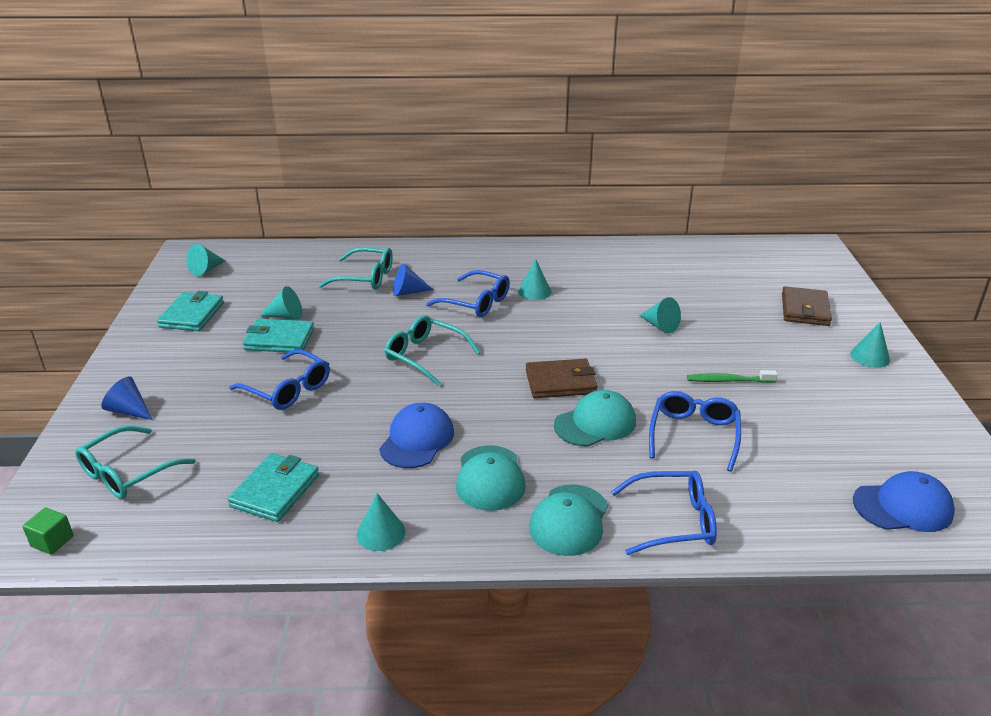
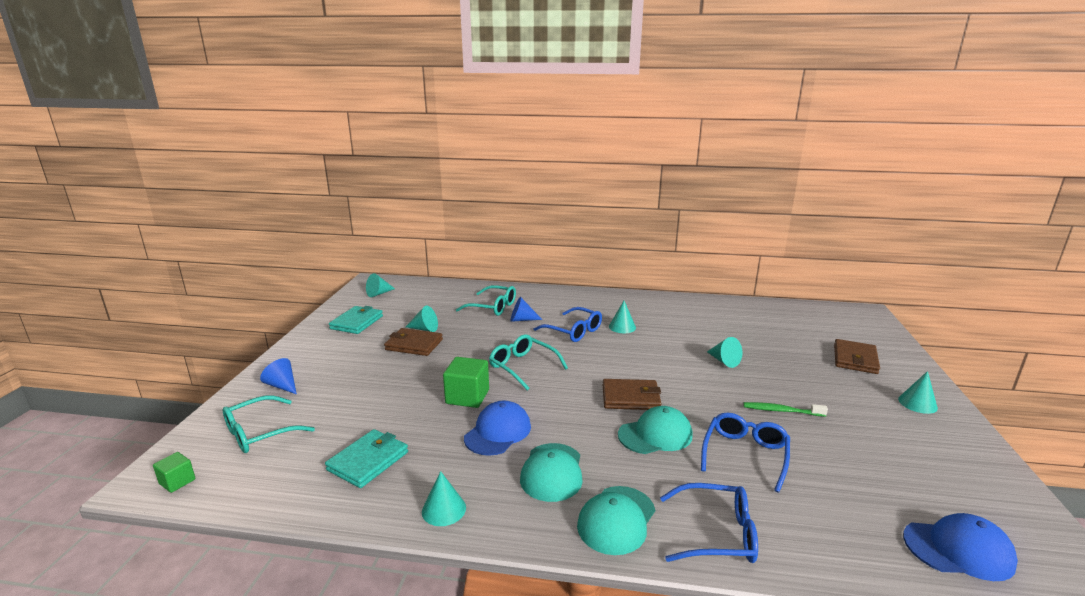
camera: 10 degrees right, 10 degrees down
(279, 339) = (414, 345): turquoise wallet -> brown wallet
(287, 389) = (407, 381): blue glasses -> none
(368, 401) = (467, 397): none -> green cube

